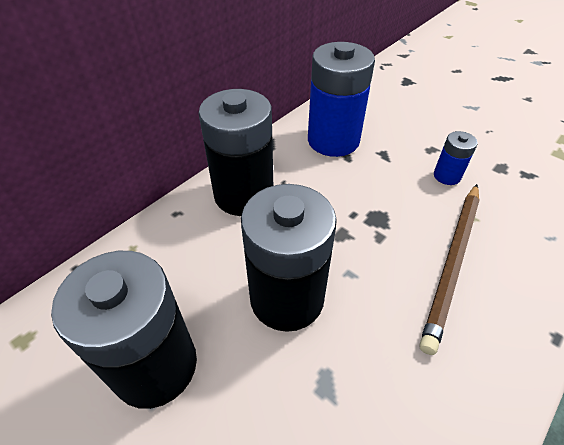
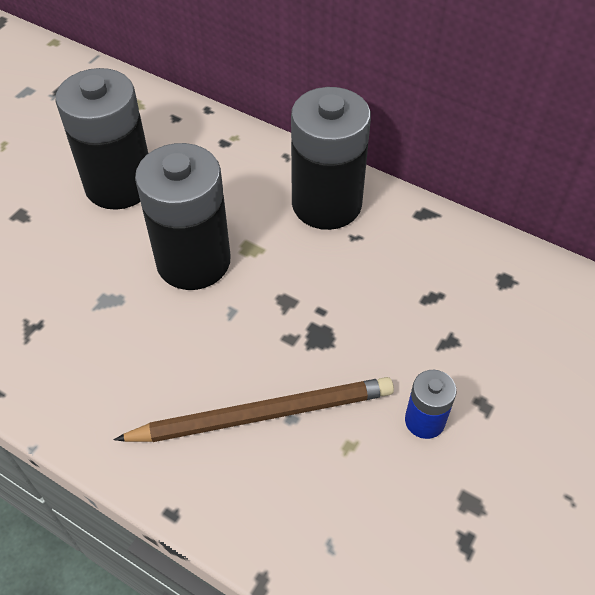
camera: 80 degrees right, 5 degrees up
(333, 140) = (459, 279): blue battery -> none
(452, 262) = (263, 414): brown pencil -> brown pencil turned 150 degrees clockwise

